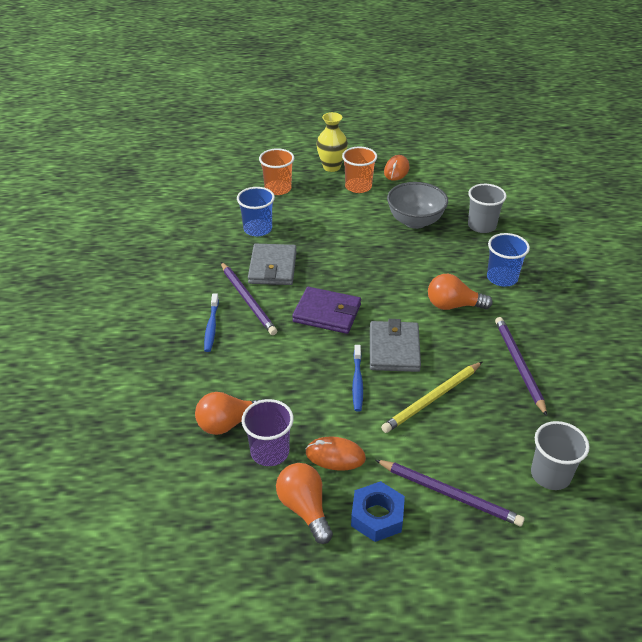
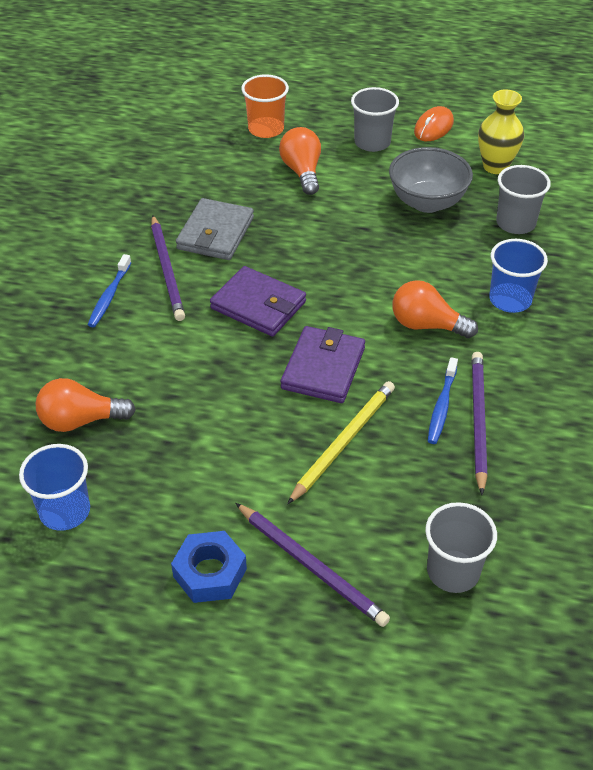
camera: 15 degrees right, 5 degrees up
(257, 229) = (218, 179): blue cup -> blue cup (65, 511)
(270, 452) = (115, 465): purple cup -> none
(304, 508) = (127, 543): orange light bulb -> orange light bulb (302, 172)
(331, 167) = (348, 110): yellow vase -> yellow vase (495, 166)
(335, 456) = (191, 487): orange mouse -> none
(357, 382) = (258, 401): blue toothbrush -> blue toothbrush (442, 406)
(358, 186) = (372, 142): orange cup -> grey cup
(394, 349) = (323, 368): grey wallet -> purple wallet
(432, 399) = (343, 442): yellow pencil -> yellow pencil turned 150 degrees clockwise

